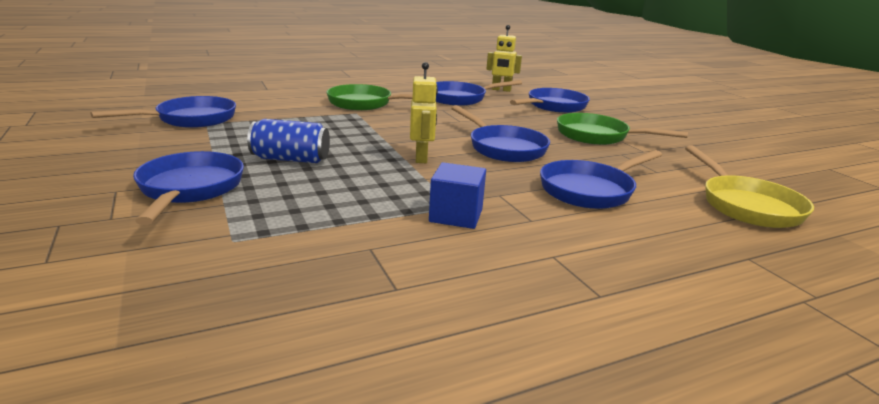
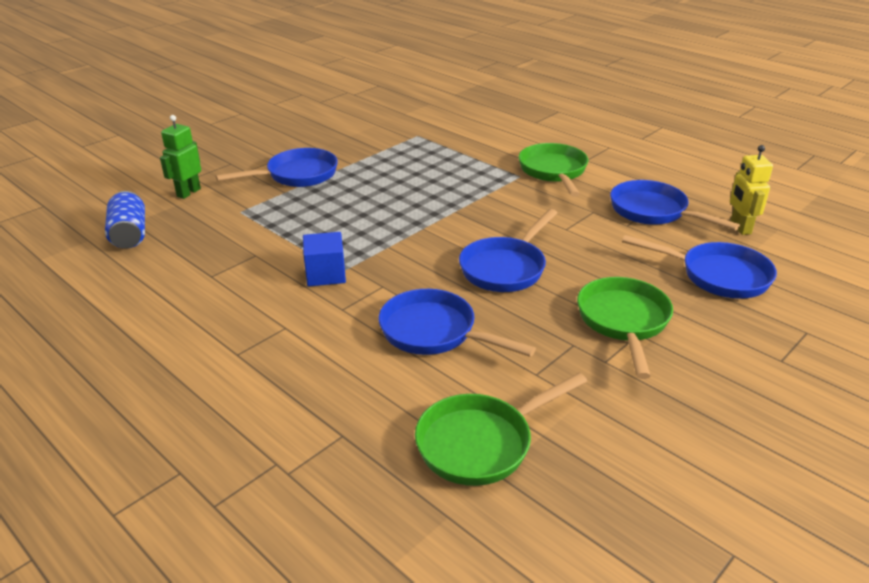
camera: 70 degrees right, 10 degrees up
(97, 273) = (188, 192): none -> green robot
(190, 119) = (419, 128): blue pan -> none
(291, 159) = (376, 186): blue can -> blue can (129, 234)
(421, 158) = (432, 234): yellow robot -> none
(746, 205) = (481, 443): yellow pan -> green pan

